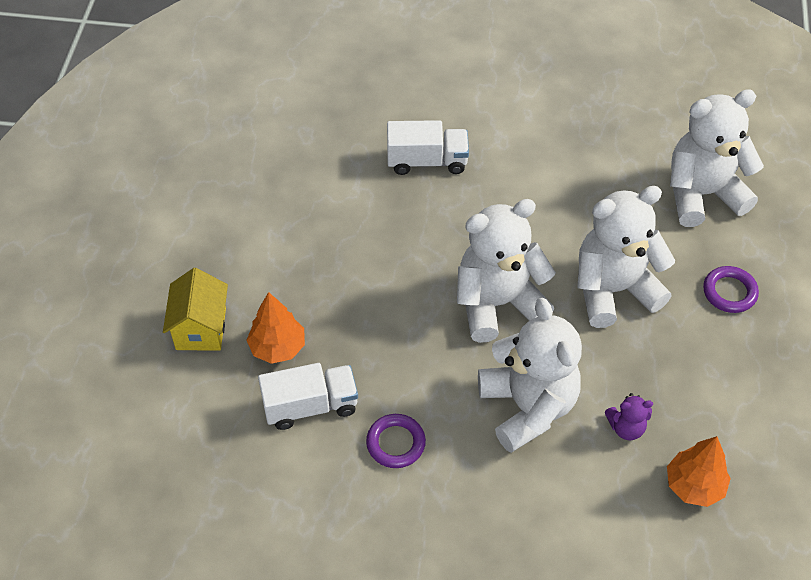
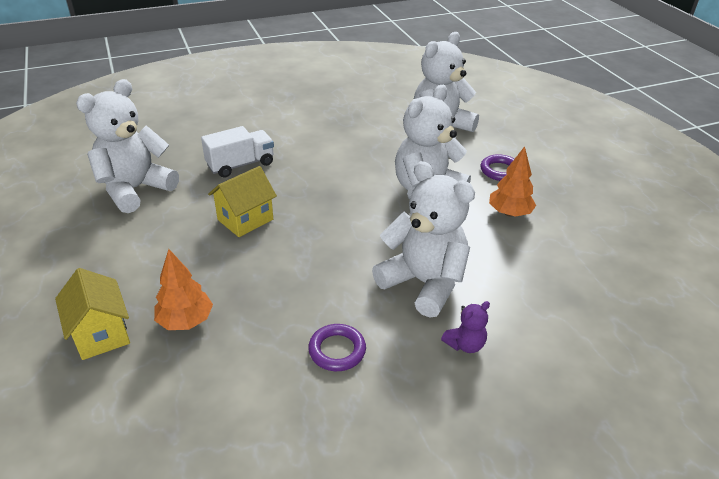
camera: 30 degrees left, 15 degrees down
(310, 406) = (242, 353): white truck -> none
(392, 245) = (245, 220): none -> yellow house
(497, 303) = (352, 228): white teddy bear -> white teddy bear (135, 189)
(626, 427) = (503, 268): purple teddy bear -> purple teddy bear (465, 344)
(694, 485) = (578, 285): orange tree -> orange tree (509, 213)

